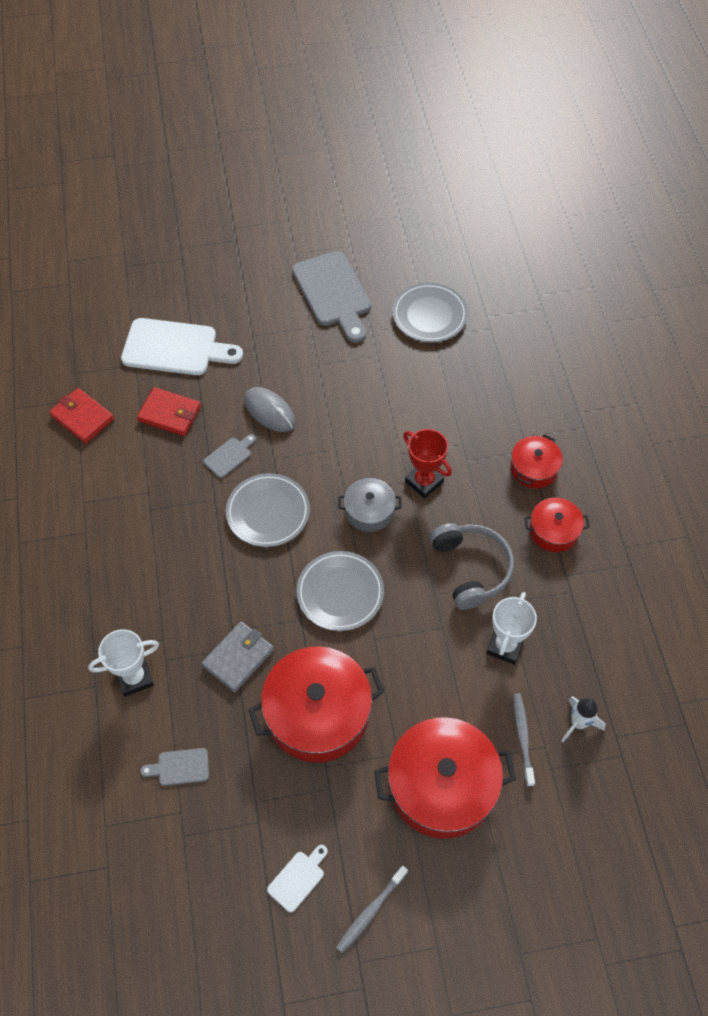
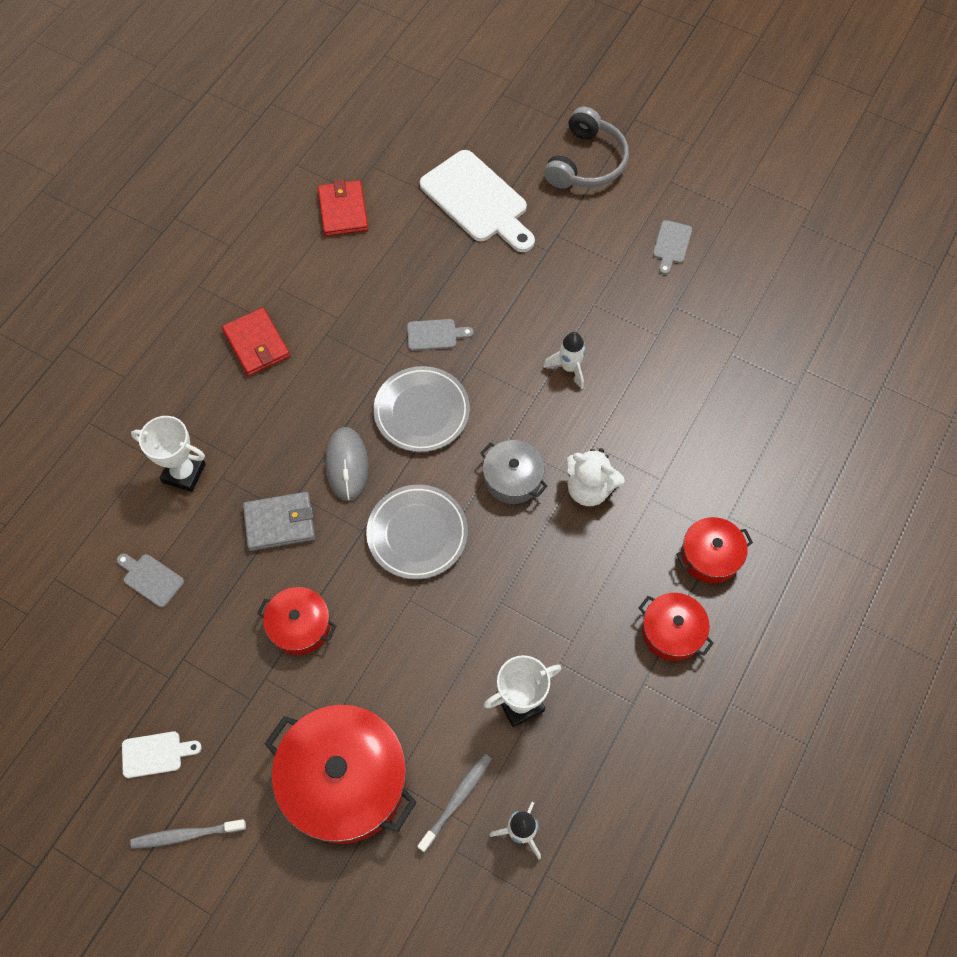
camera: 40 degrees right, 5 degrees up
(170, 414) = (418, 259): red wallet -> red wallet (256, 344)
(269, 411) = (508, 318): grey mouse -> grey mouse (347, 465)
(317, 713) = (300, 626): red pot -> red pot, size x0.53
(333, 293) = (671, 245): grey cutting board -> grey cutting board, size x0.46
(340, 415) = (569, 368): none -> white rocket
(424, 482) = (589, 489): red trophy -> white teddy bear
(429, 315) = (747, 330): grey plate -> none
(471, 568) = (557, 605): grey headphones -> grey headphones (586, 163)

